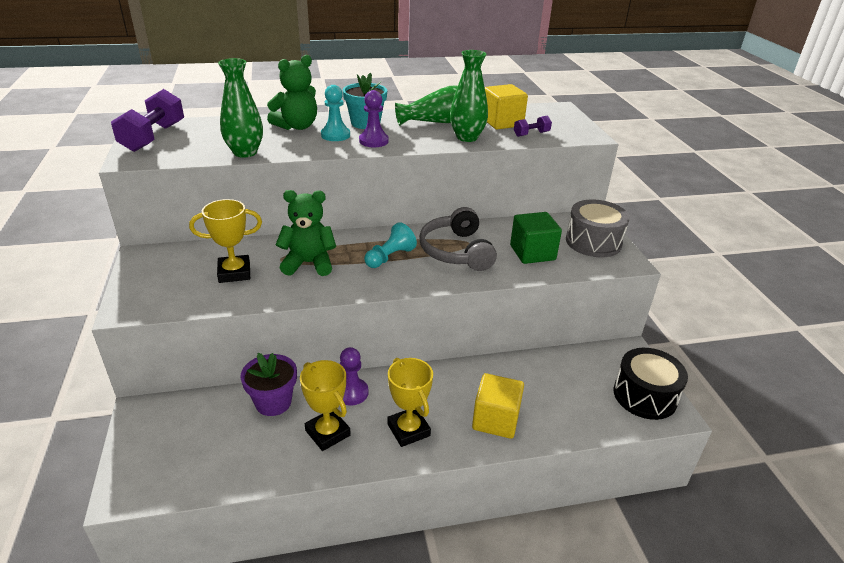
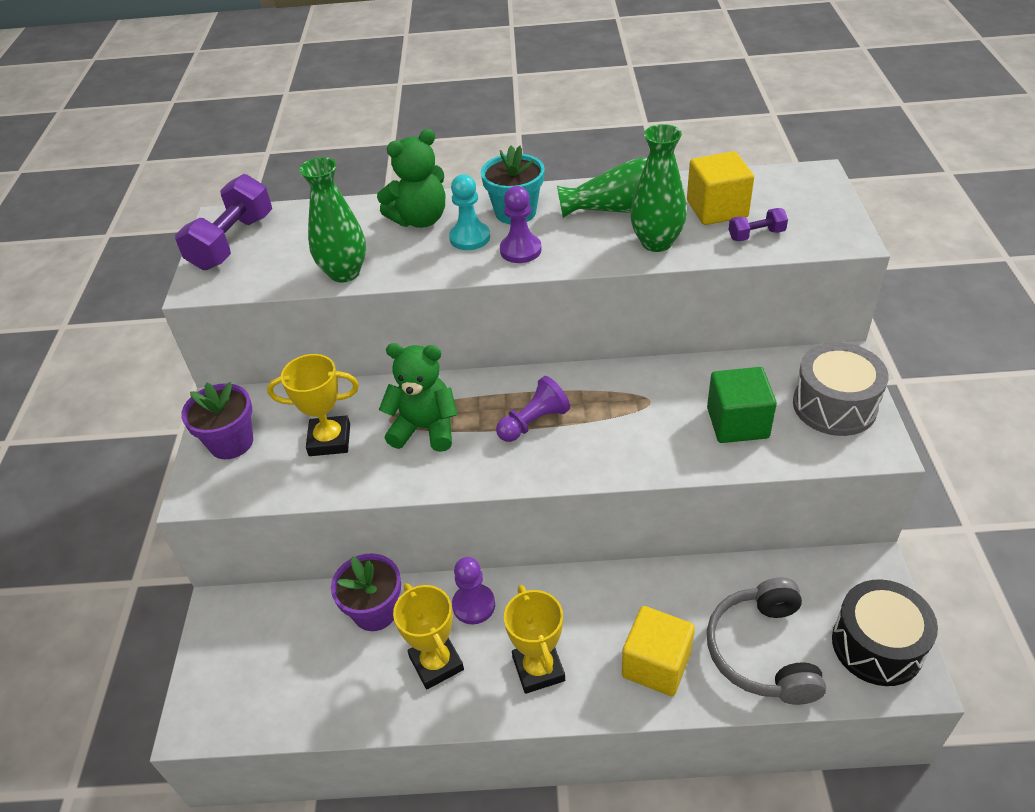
camera: 15 degrees right, 10 degrees up
(153, 277) = (231, 442): none -> purple flower pot
(390, 257) = (534, 422): turquoise pawn -> purple pawn
(456, 251) = (627, 415): grey headphones -> grey headphones (762, 651)

